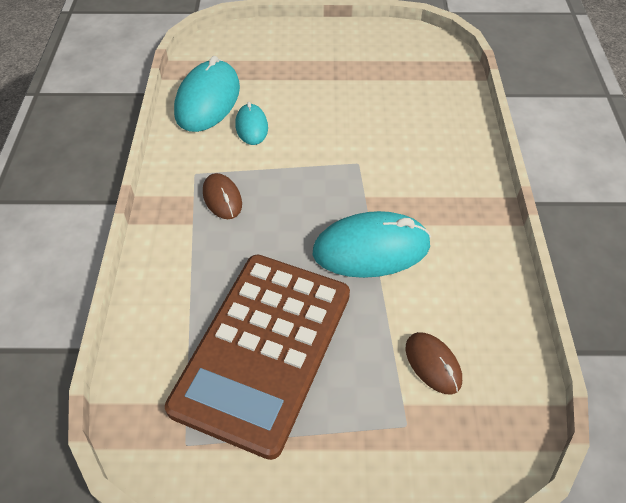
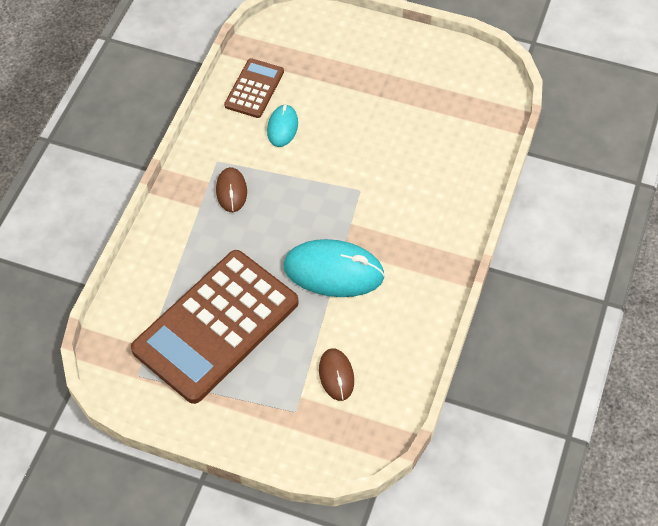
camera: 20 degrees right, 5 degrees up
(208, 100) = (254, 89): turquoise mouse -> brown calculator

